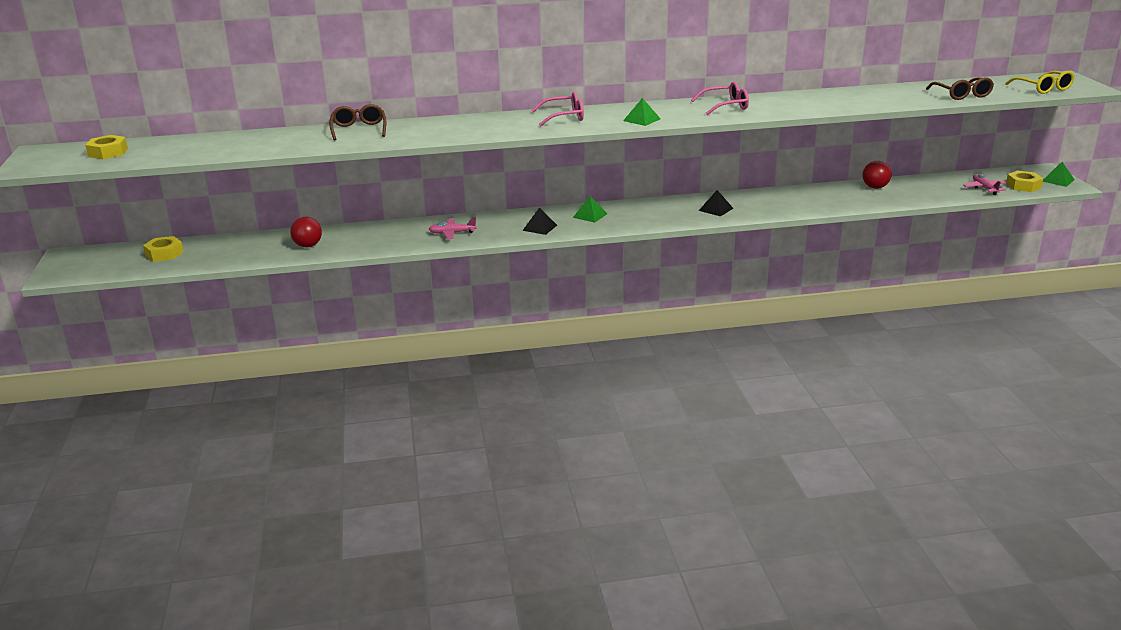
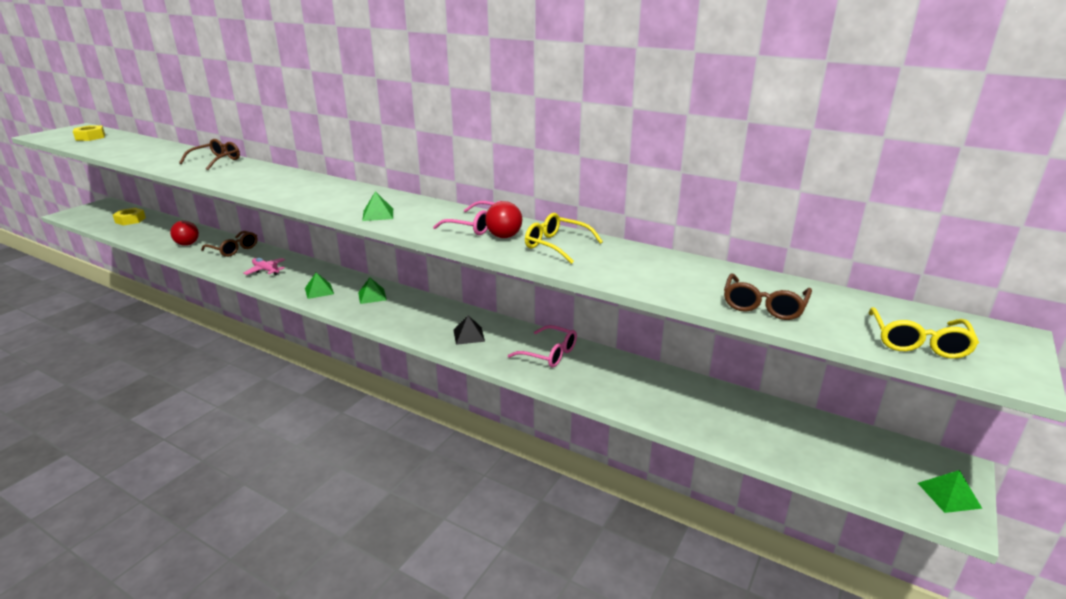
camera: 40 degrees right, 0 degrees up
(370, 233) = (233, 249): none -> brown glasses
(539, 227) = (319, 291): black pyramid -> green pyramid
(564, 117) = (340, 193): pink glasses -> pink glasses (549, 354)
(800, 101) = (556, 245): none -> yellow glasses
(875, 187) = (668, 384): red ball -> red ball (504, 236)
(984, 188) = (804, 452): pink plane -> none
(1023, 186) = (872, 476): yellow nut -> none

